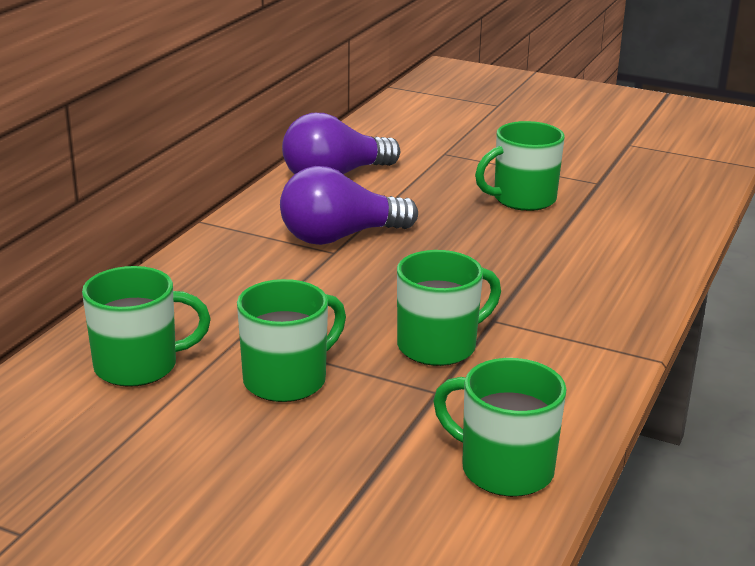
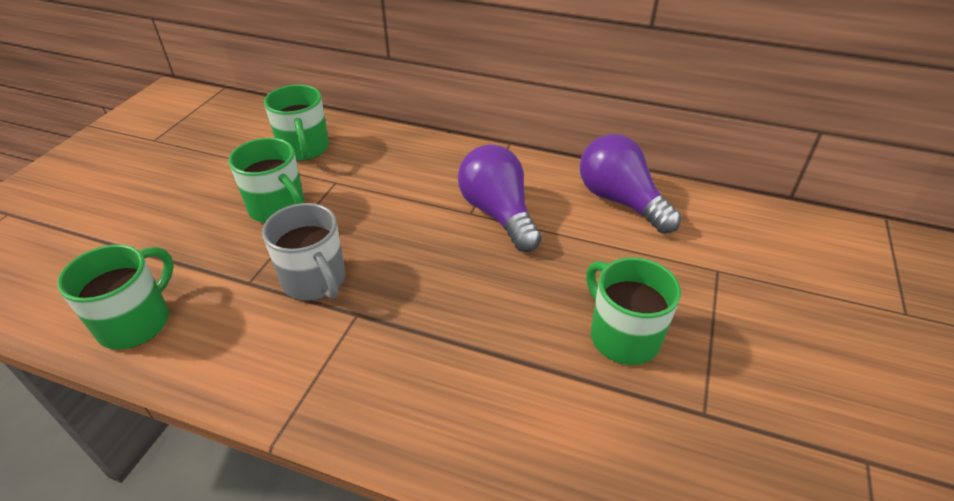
camera: 85 degrees right, 15 degrees up
(439, 346) = (315, 281): green mug -> grey mug

